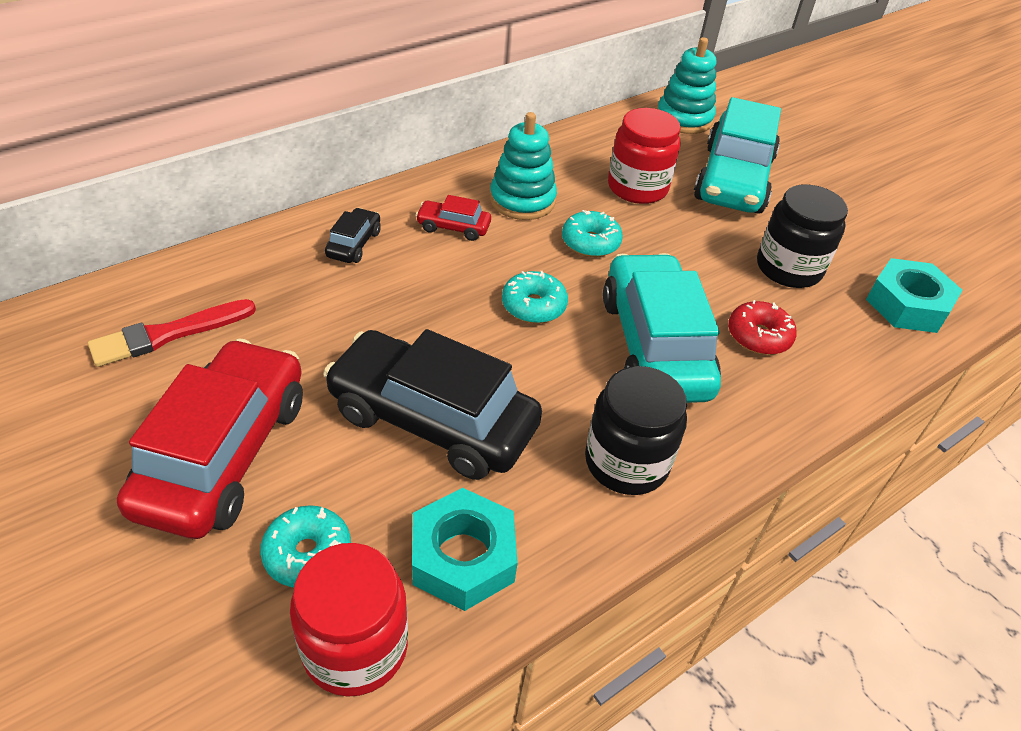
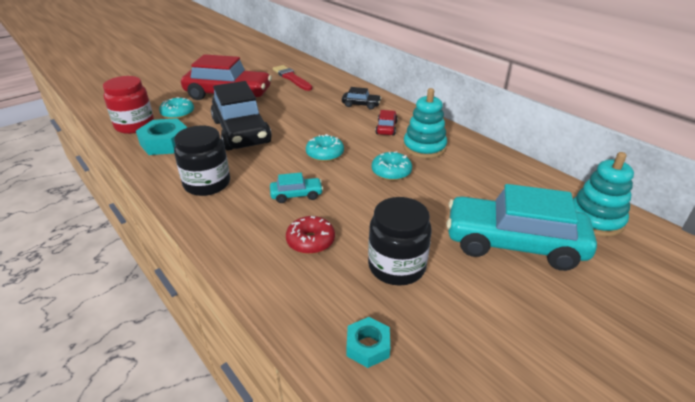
camera: 90 degrees right, 10 degrees down
(432, 420) = (241, 132): black car -> black car turned 135 degrees clockwise
(637, 187) = (467, 192): red jar -> none
(654, 345) = (296, 195): turquoise car -> turquoise car, size x0.43
(907, 305) = (368, 346): turquoise nut -> turquoise nut, size x0.59

